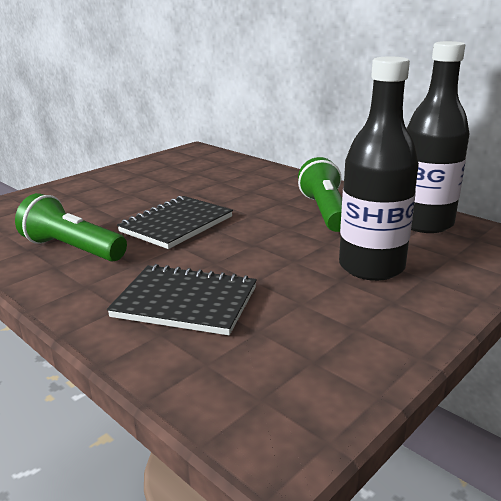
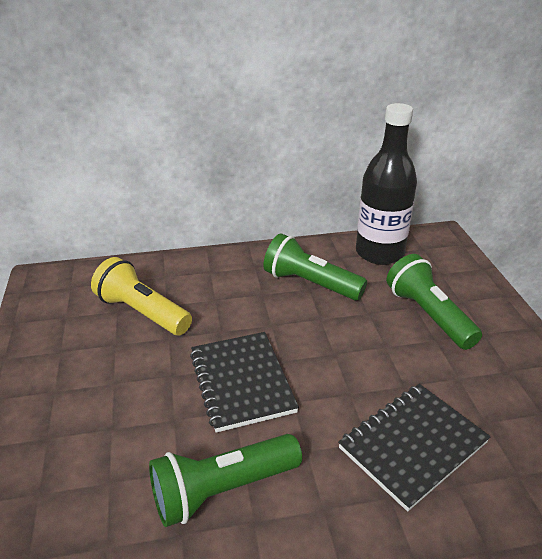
camera: 55 degrees left, 10 degrees up
(203, 178) = (142, 312): none -> yellow flashlight
(371, 267) = (428, 315): black bottle -> green flashlight

